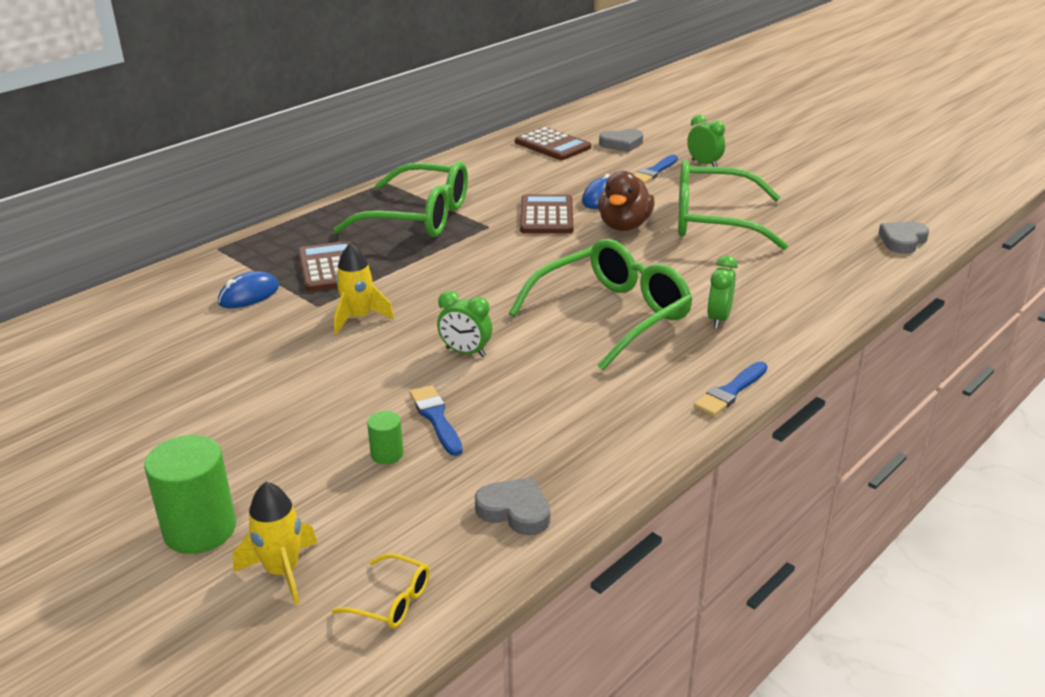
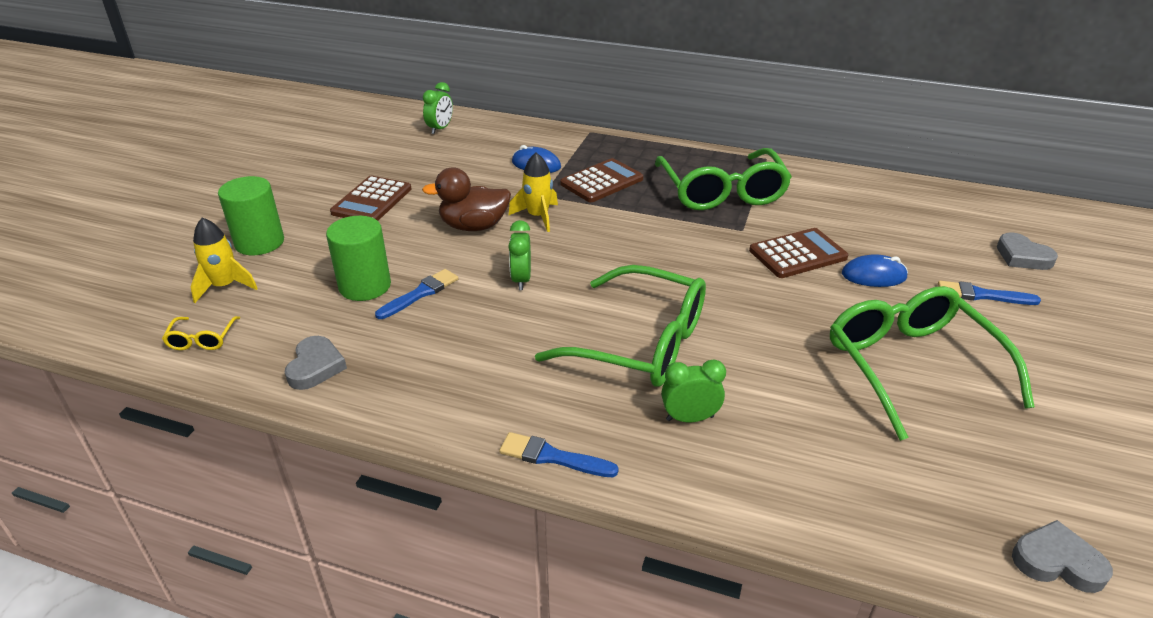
camera: 65 degrees right, 5 degrees up
(387, 454) = (365, 286): green cylinder -> green cylinder, size x2.00
(552, 145) = (956, 216): brown calculator -> brown calculator (372, 201)
(624, 226) = (829, 306): brown duck -> brown duck (474, 226)
(704, 164) = (1054, 327): green clock -> green clock (440, 129)

